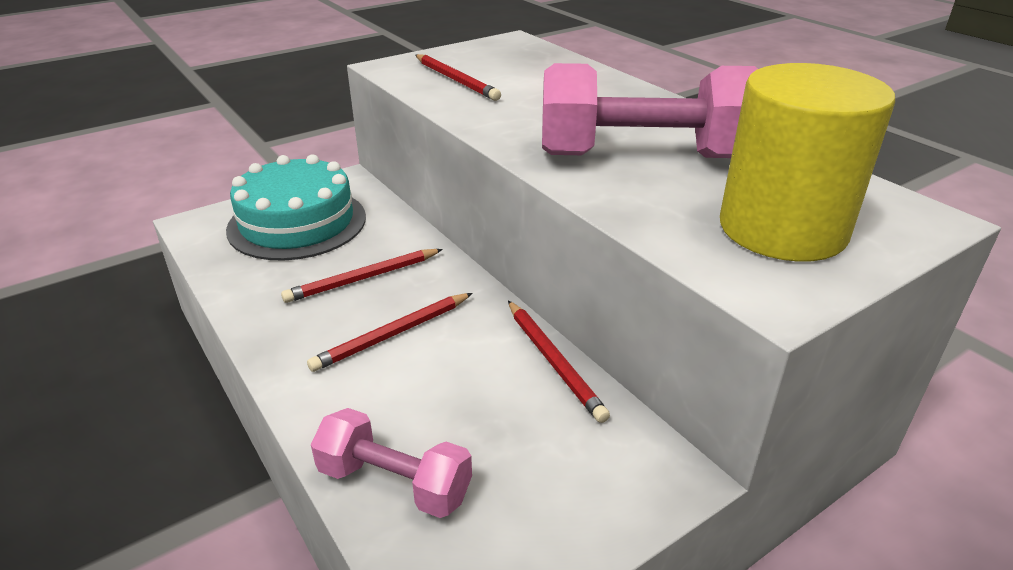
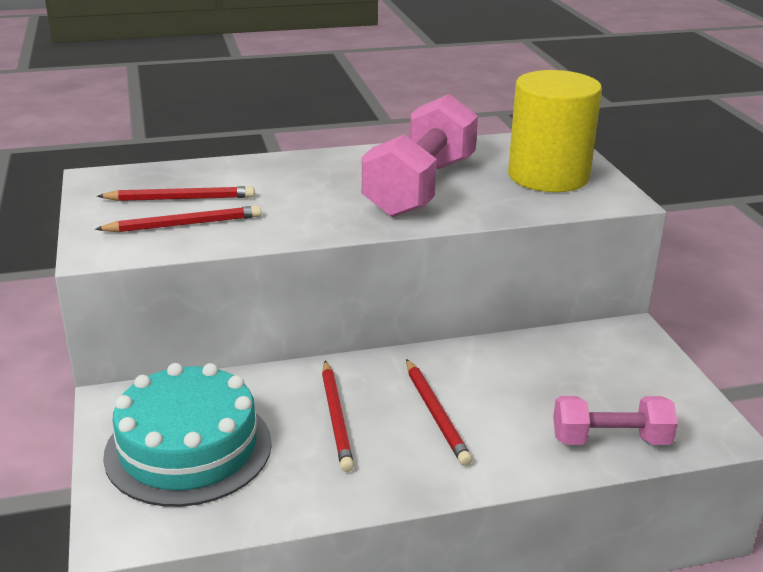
camera: 70 degrees left, 5 degrees down
(394, 483) = (610, 440): pink dumbbell -> pink dumbbell turned 45 degrees clockwise
(553, 361) = (508, 345): red pencil -> red pencil (180, 199)

